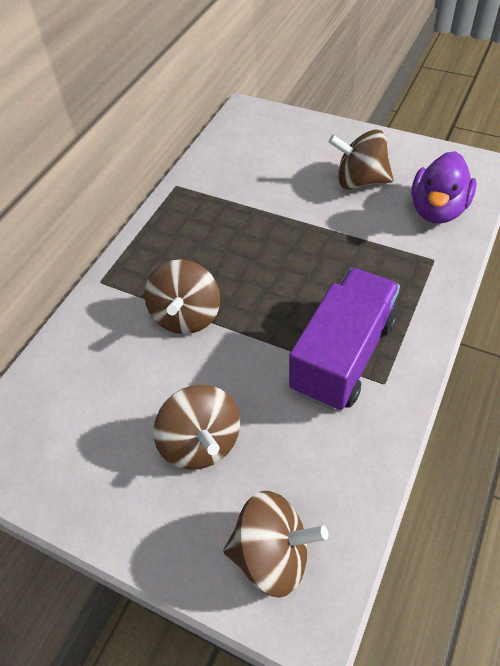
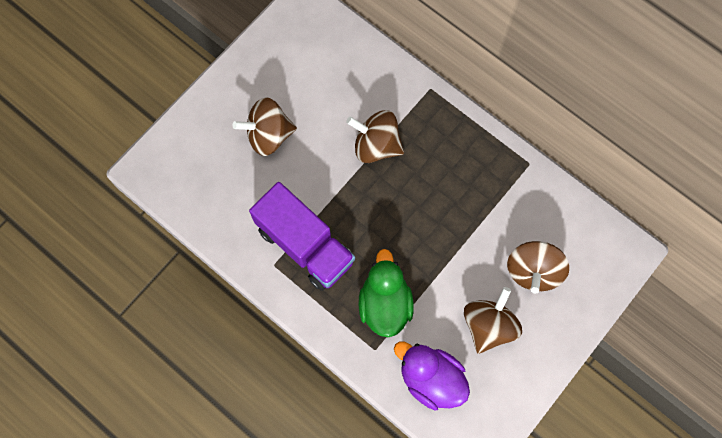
camera: 100 degrees right, 20 degrees up
(272, 554) = (185, 160): brown spinning top -> brown spinning top (533, 271)
(378, 263) = (385, 303): none -> green duck

